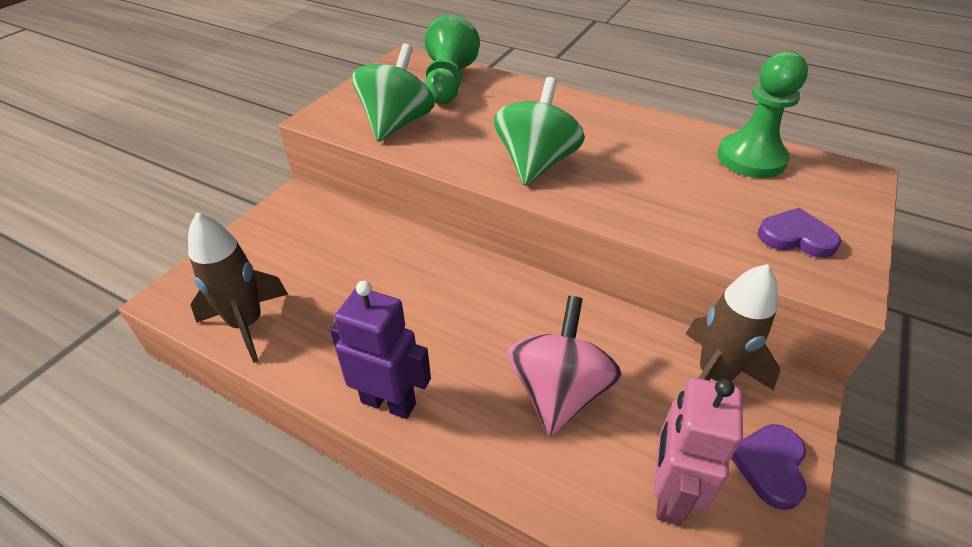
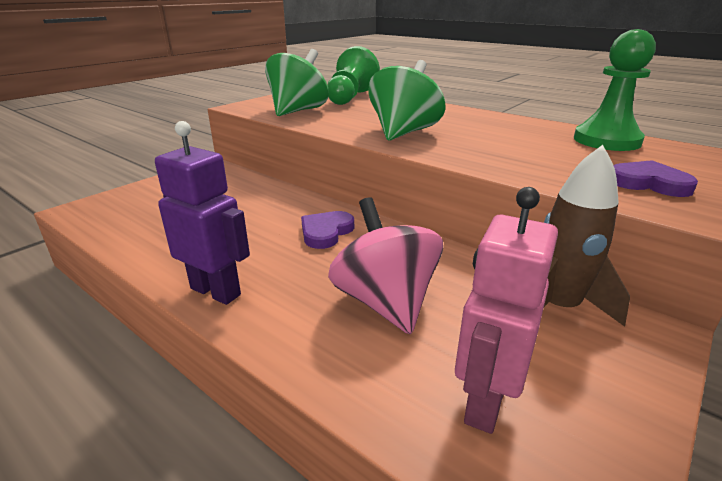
camera: 10 degrees right, 15 degrees down
(247, 324) = (125, 230): brown rocket -> none
(558, 392) = (385, 302): pink spinning top -> pink spinning top turned 45 degrees counterclockwise
(769, 466) = (615, 392): purple heart -> purple heart (326, 232)

